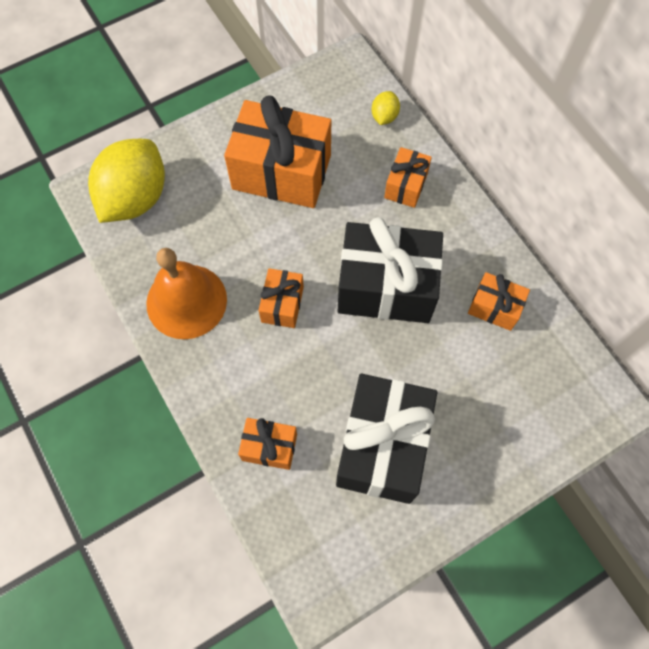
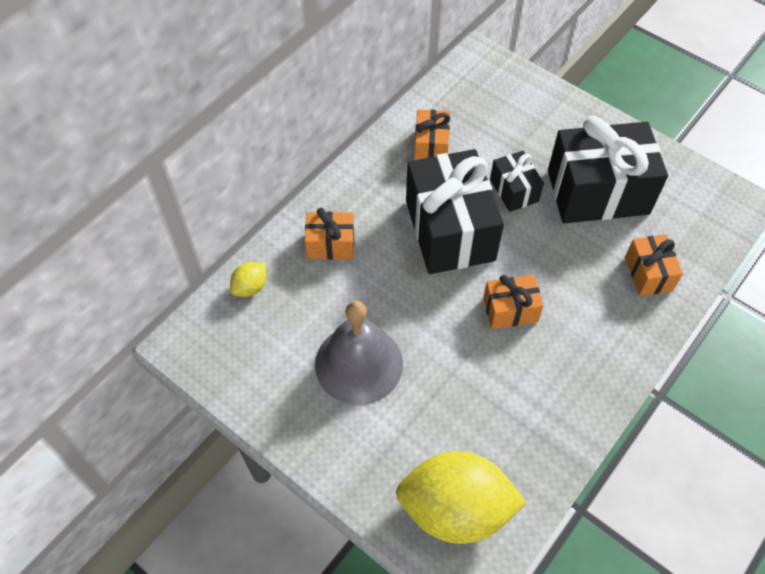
camera: 110 degrees left, 10 degrees down
(186, 301) = (551, 399): orange bell -> none
(281, 172) = (359, 364): orange gift -> grey bell
(384, 116) = (250, 287): yellow lemon -> yellow lemon turned 45 degrees counterclockwise
(413, 364) = (514, 190): none -> black gift

